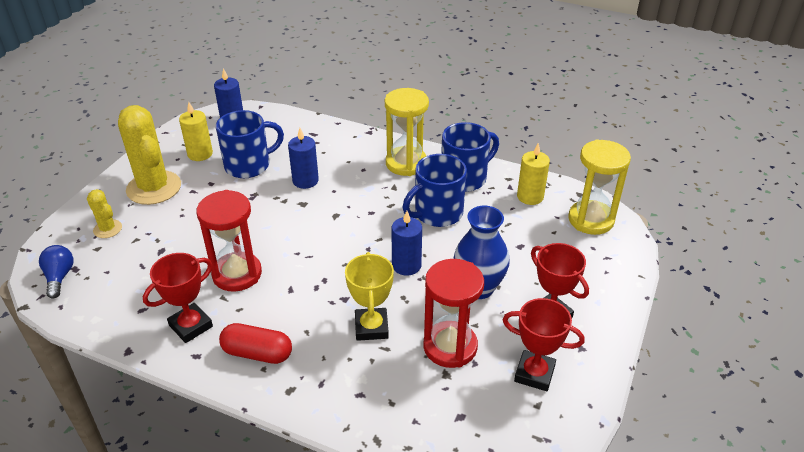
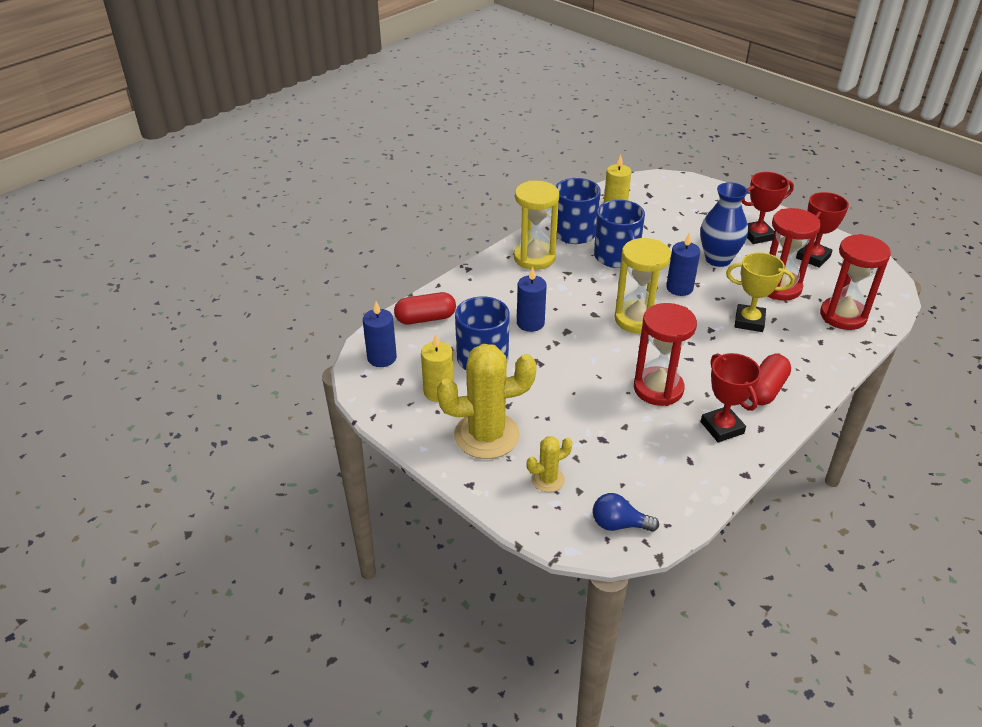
camera: 70 degrees left, 0 degrees up
(289, 127) = (425, 318): none -> red capsule
(420, 413) = (843, 316): none -> red hourglass
(591, 220) = (656, 189): yellow hourglass -> yellow hourglass (637, 319)

